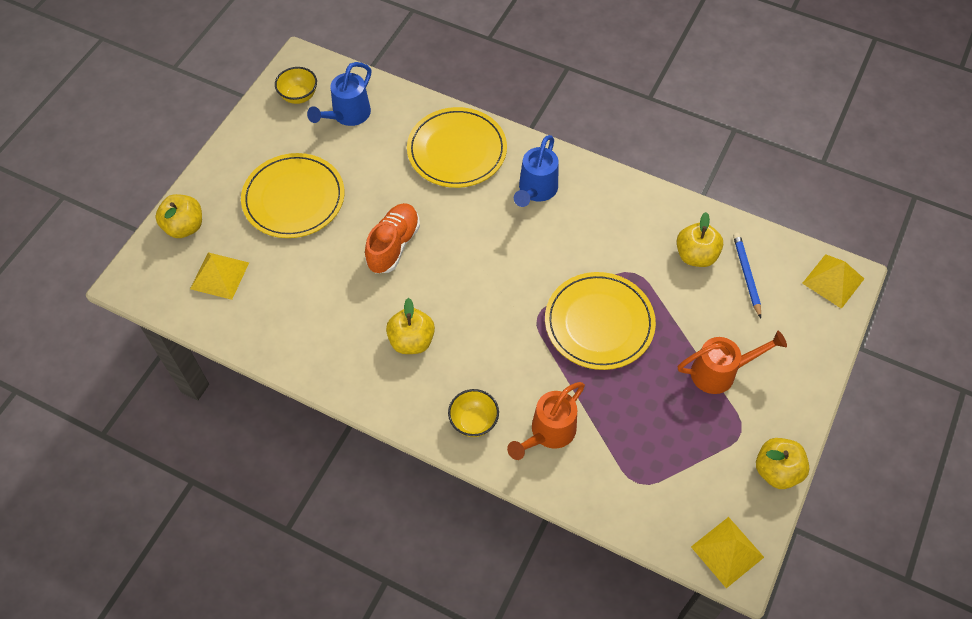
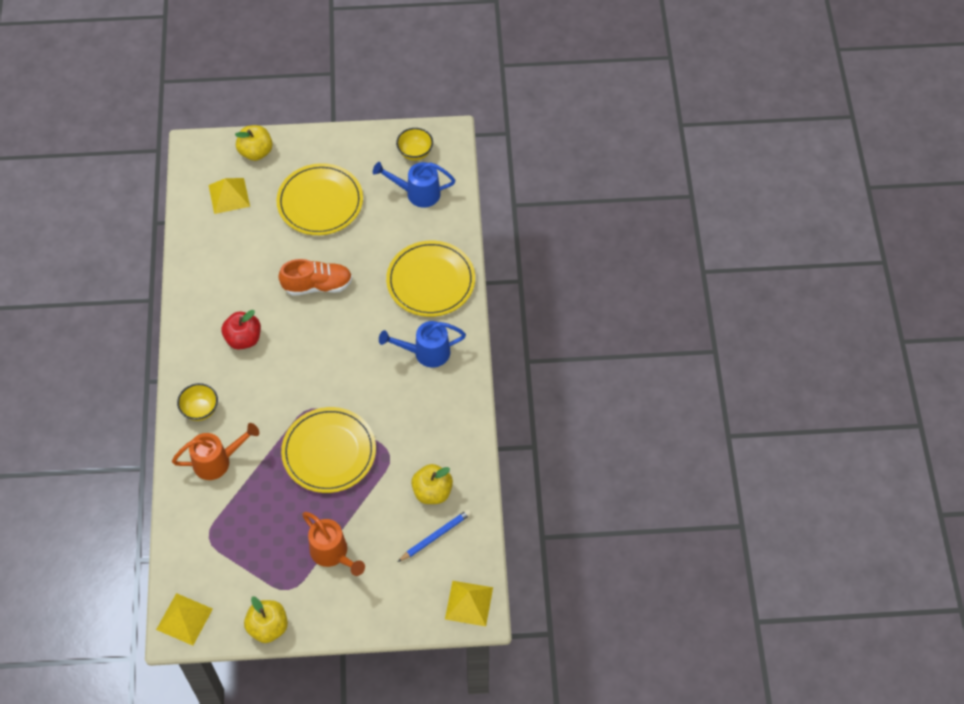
camera: 60 degrees right, 0 degrees up
(411, 341) = (243, 339): yellow apple -> red apple
(548, 433) = (217, 461): orange watering can -> orange watering can turned 150 degrees clockwise

